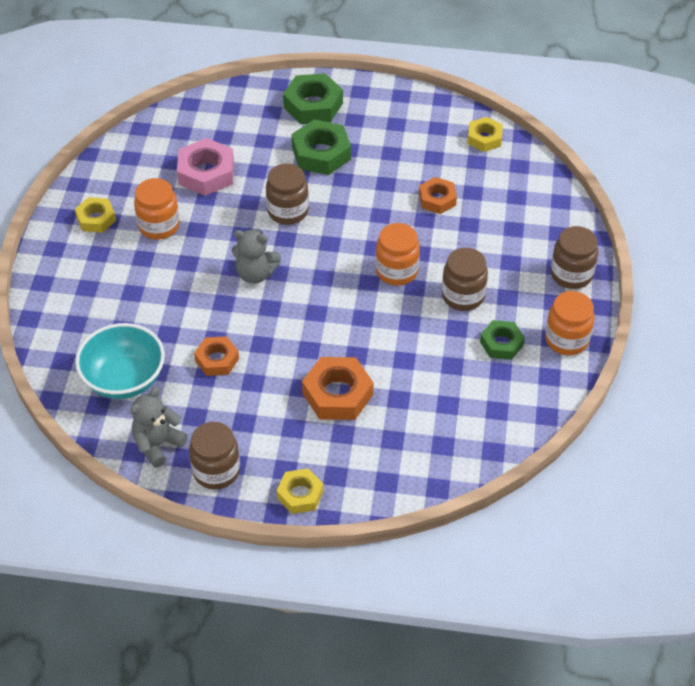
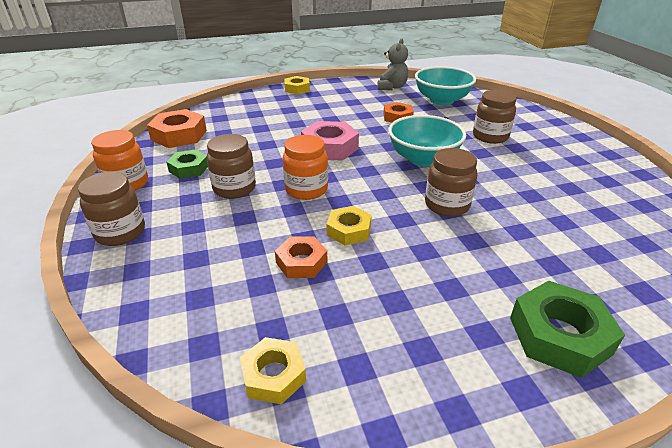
camera: 155 degrees right, 15 degrees down
(96, 219) = (587, 158): yellow nut -> yellow nut (349, 230)
(159, 226) = (535, 166): orange jar -> none
(206, 173) = (560, 213): pink nut -> pink nut (330, 147)
(216, 471) = (350, 86): brown jar -> brown jar (490, 136)
(255, 274) = (423, 159): grey teddy bear -> turquoise bowl
(321, 153) = (476, 270): green nut -> none
(337, 394) = (304, 121): orange nut -> orange nut (179, 135)

